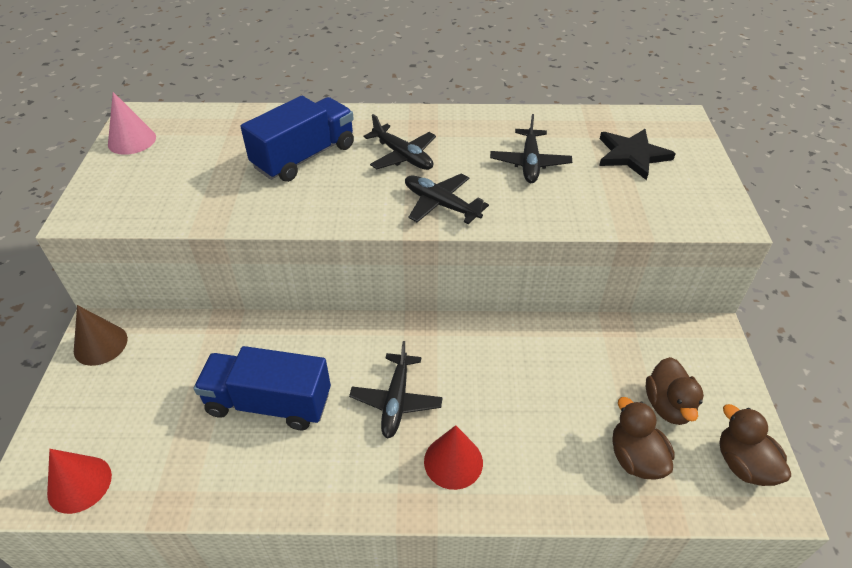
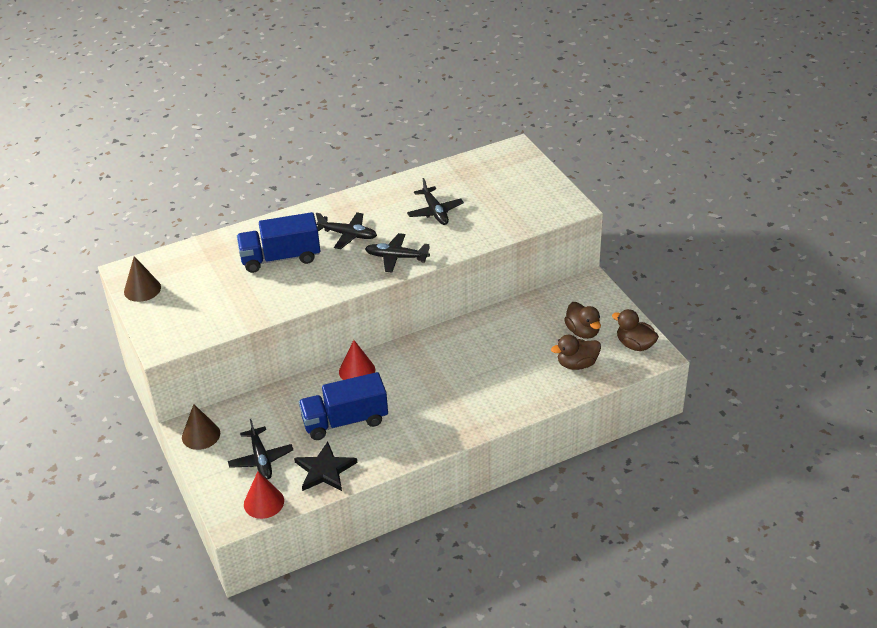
camera: 25 degrees left, 5 degrees down
(132, 140) = (142, 289): pink cone -> brown cone
(304, 157) = (280, 258): blue truck -> blue truck turned 120 degrees counterclockwise
(396, 401) = (423, 389): black plane -> black plane (261, 459)
(453, 461) = (477, 405): red cone -> red cone (357, 371)
(632, 155) = (497, 185): black star -> black star (325, 470)
(635, 458) = (577, 364): brown duck -> brown duck turned 60 degrees counterclockwise

